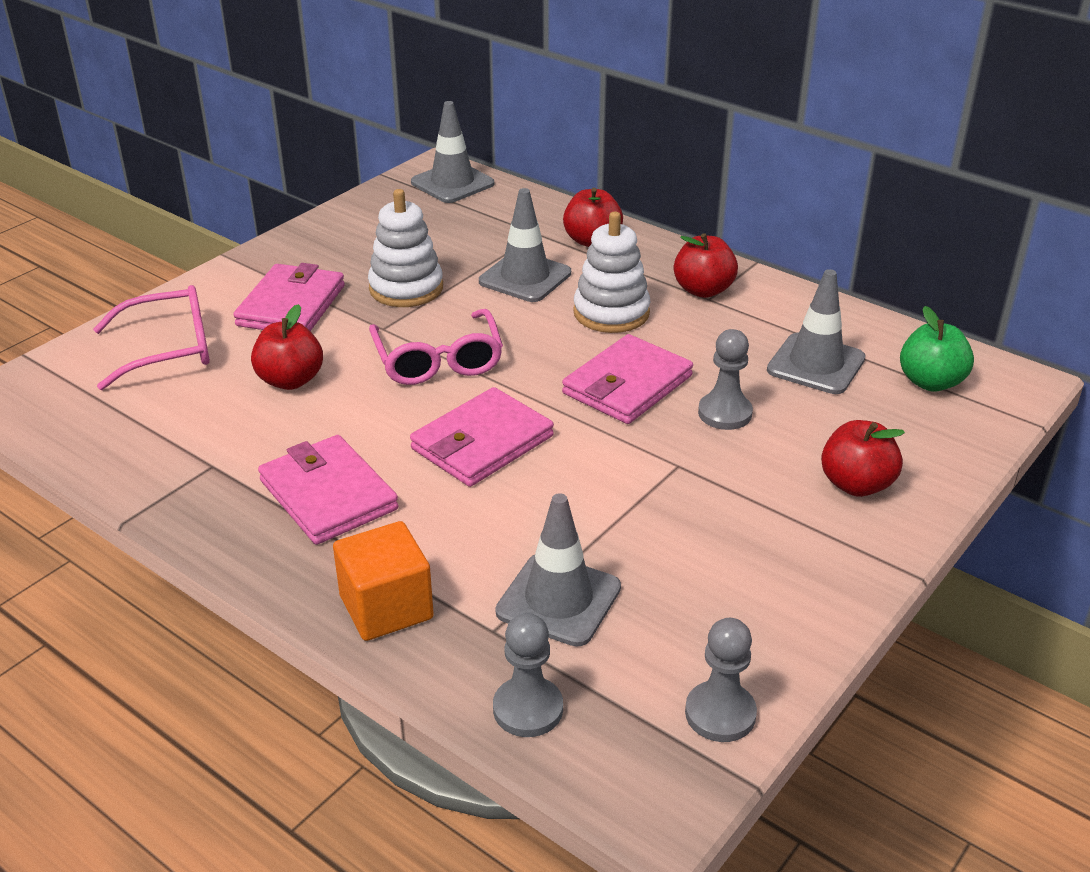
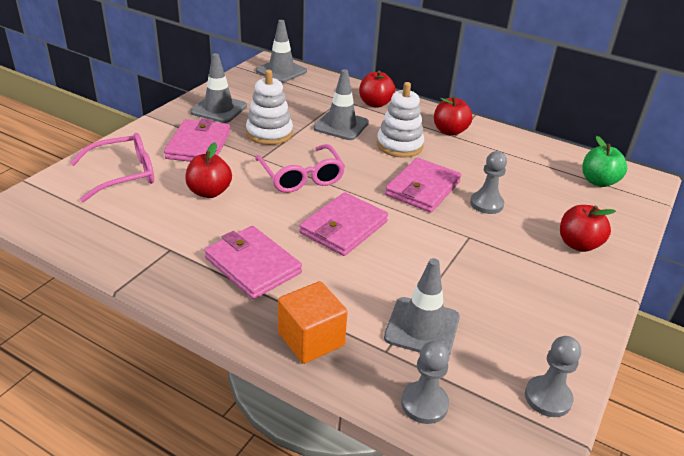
camera: 10 degrees left, 0 degrees up
(816, 364) = (529, 173): grey traffic cone -> grey traffic cone (219, 109)

